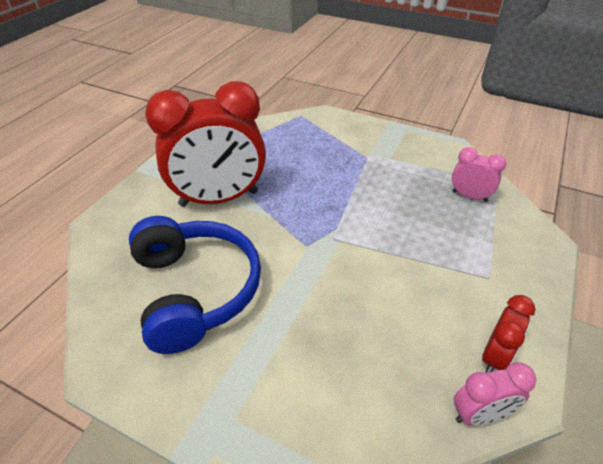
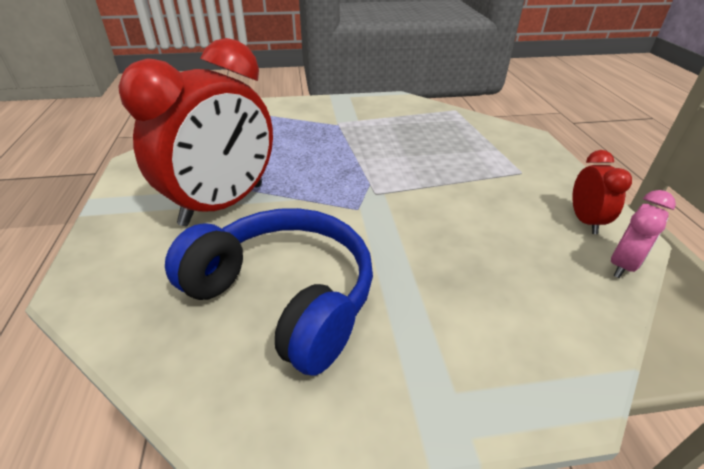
camera: 35 degrees left, 5 degrees down
(469, 196) = (448, 126): pink clock -> none

